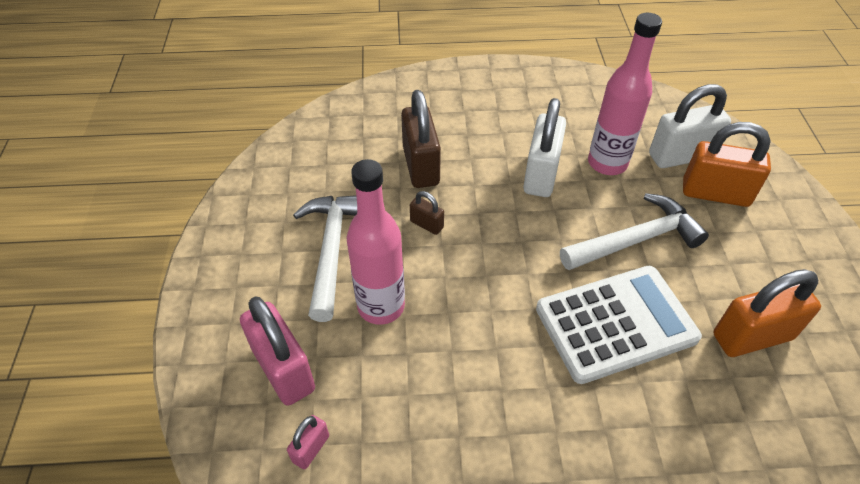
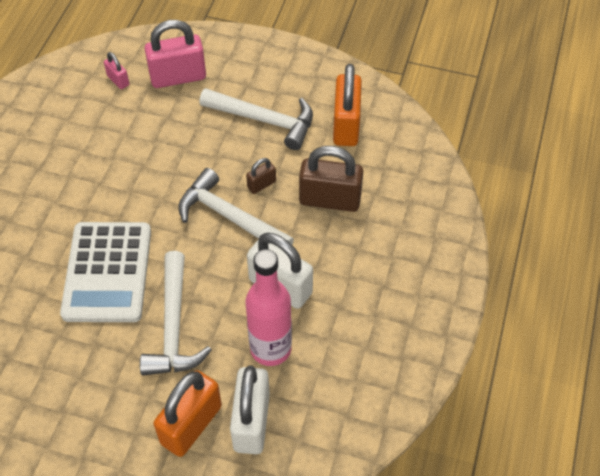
camera: 110 degrees right, 5 degrees up
(381, 306) = (199, 137): pink bottle -> none
(482, 238) = (230, 217): none -> white hammer
(752, 336) = (45, 360): orange padlock -> orange padlock (346, 125)

